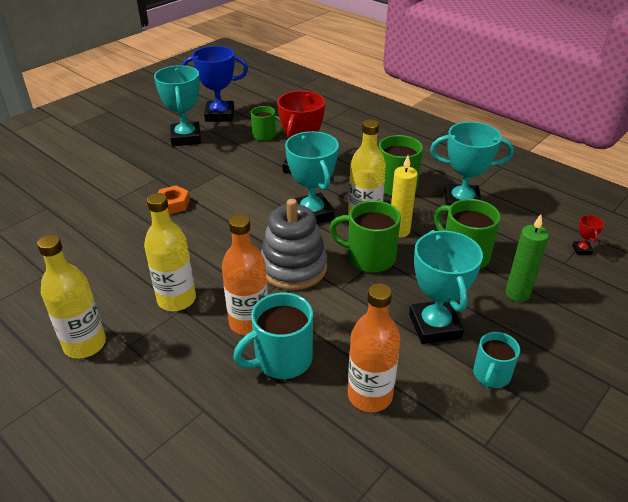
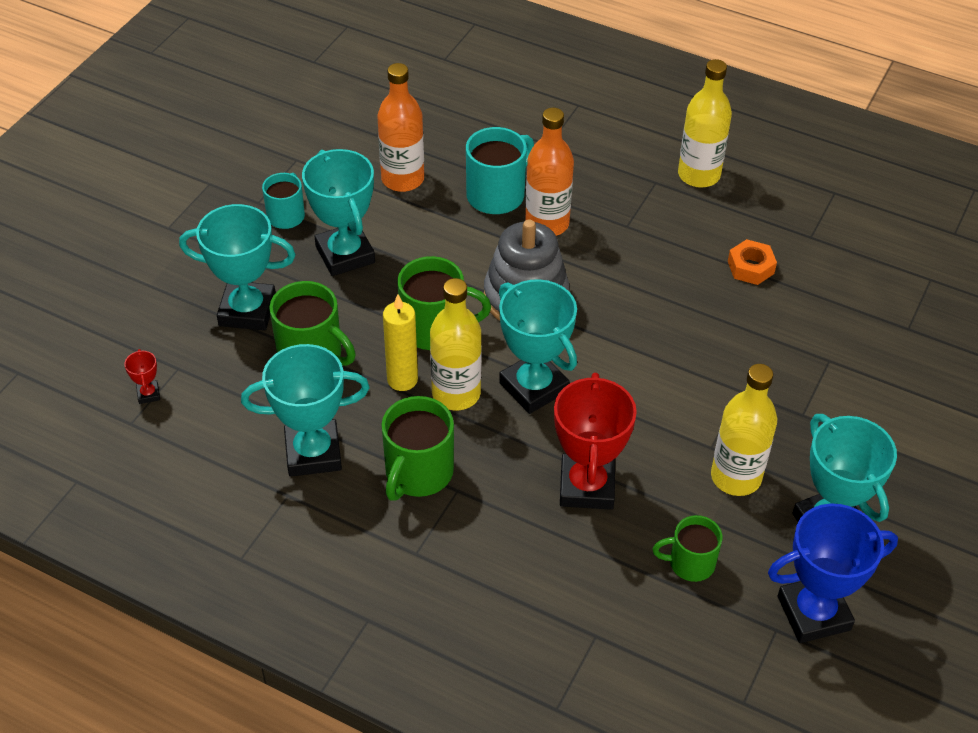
camera: 165 degrees right, 10 degrees up
(173, 204) = (740, 367): orange nut -> orange nut (750, 267)
(176, 299) = (640, 234): yellow bottle -> yellow bottle (736, 477)
(517, 294) = (247, 311): green candle -> turquoise trophy

